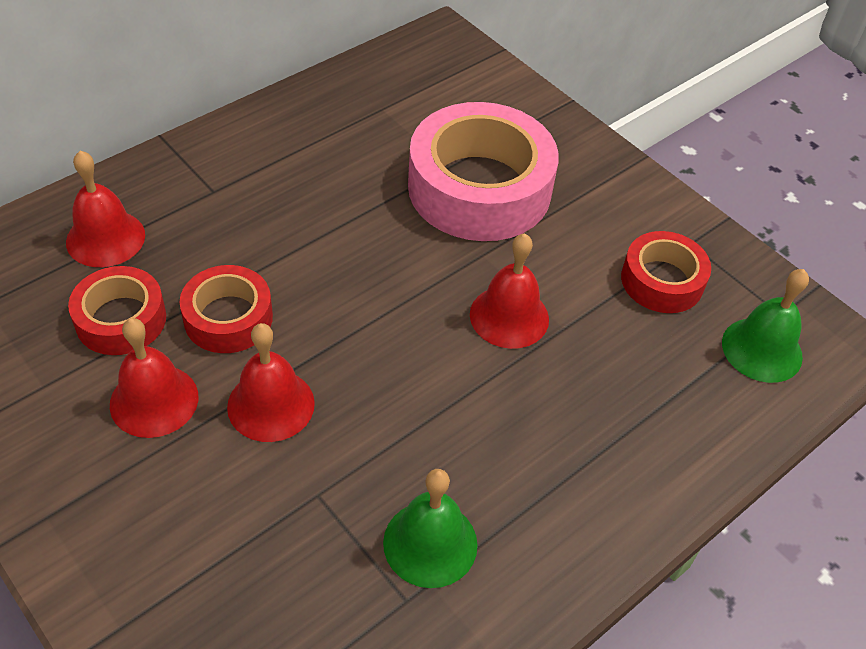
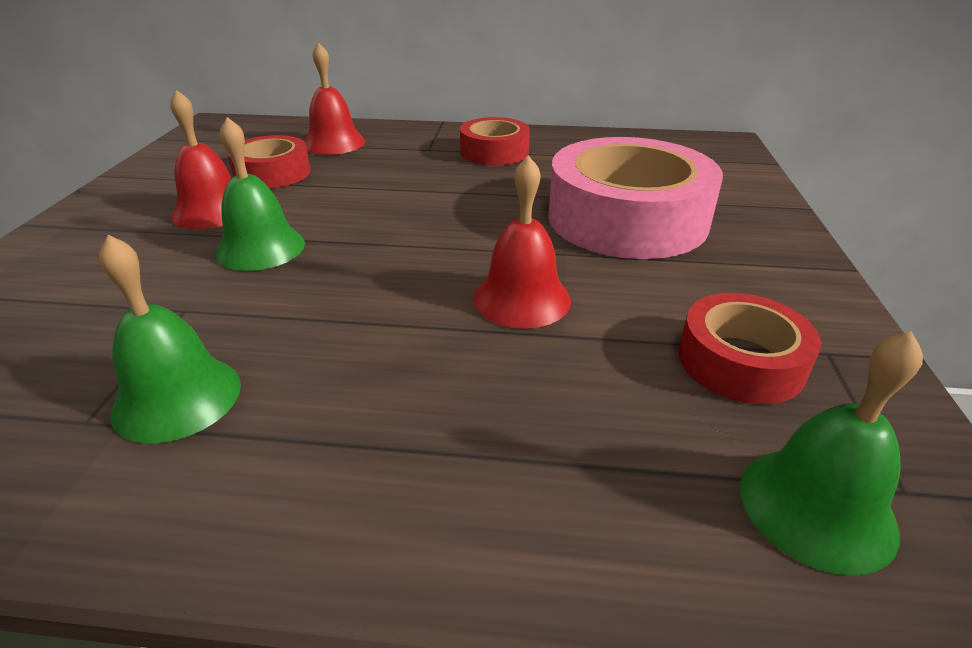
camera: 50 degrees right, 15 degrees down
(228, 318) = (324, 199): red tape -> red tape (494, 152)
(271, 405) = (261, 248): red bell -> green bell

